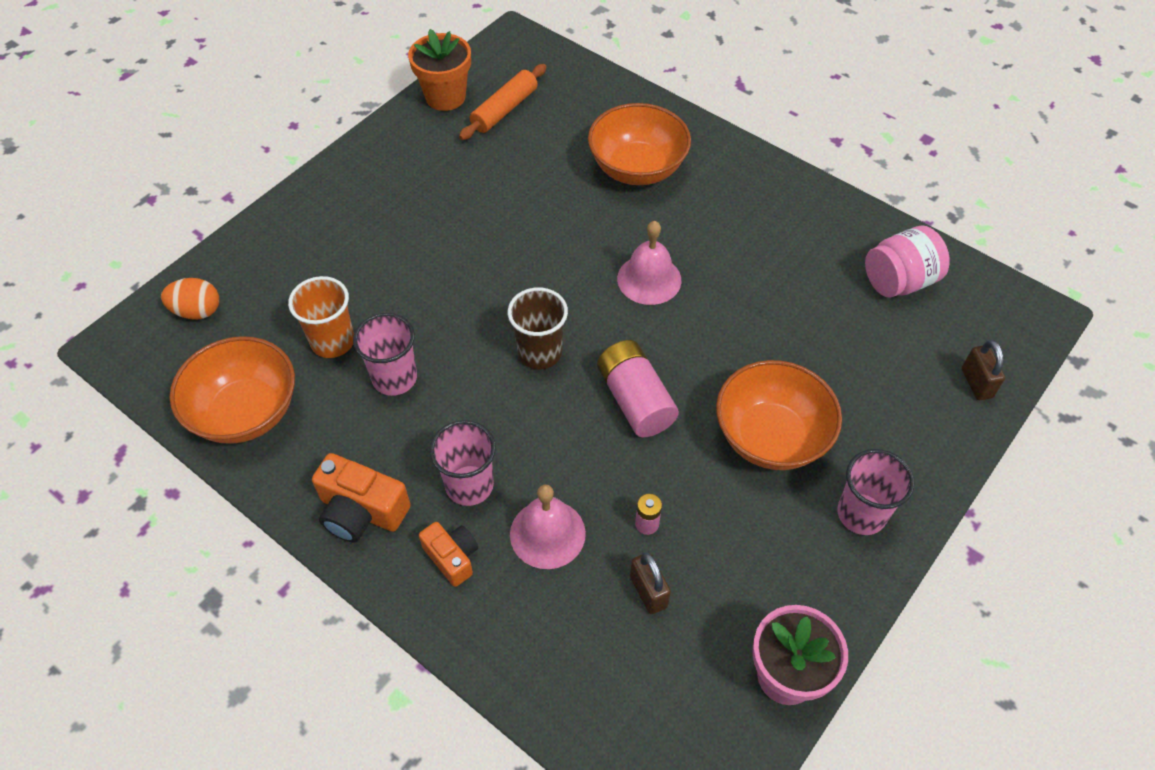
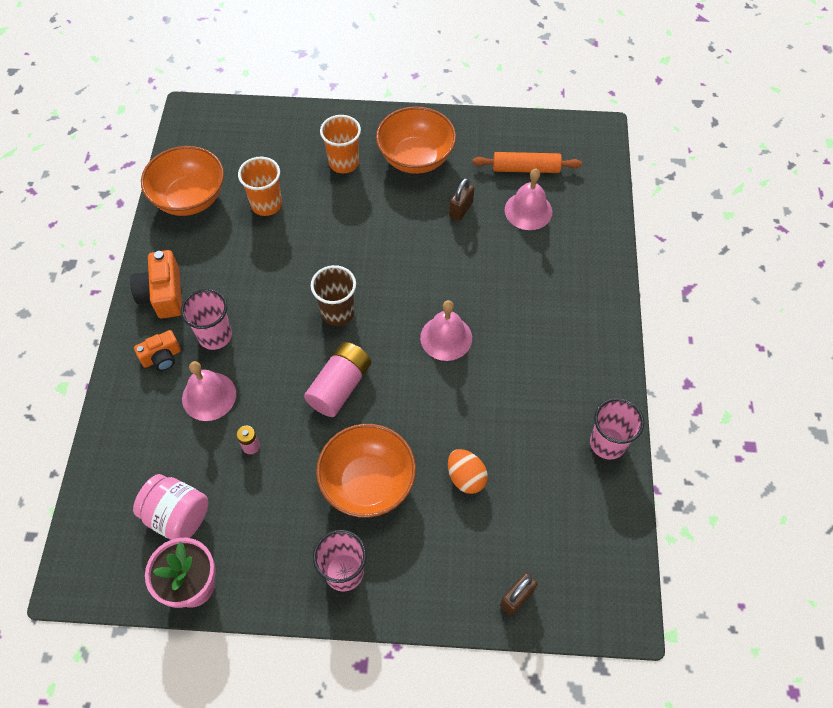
camera: 55 degrees right, 5 degrees up
(197, 311) = (240, 130): orange egg -> orange egg (466, 477)
(347, 243) = (344, 163): none -> orange cup
(394, 378) = (263, 251): pink cup -> pink cup (607, 443)
(445, 97) = (507, 131): orange flower pot -> none
(452, 557) = (162, 357): orange camera -> orange camera turned 45 degrees clockwise
(556, 136) = (528, 210): none -> pink bell
(637, 168) = (540, 274): orange bowl -> orange bowl (416, 158)
(648, 591) = (203, 474): brown padlock -> brown padlock (461, 210)
(899, 281) = (574, 497): pink jar -> pink jar (177, 516)

